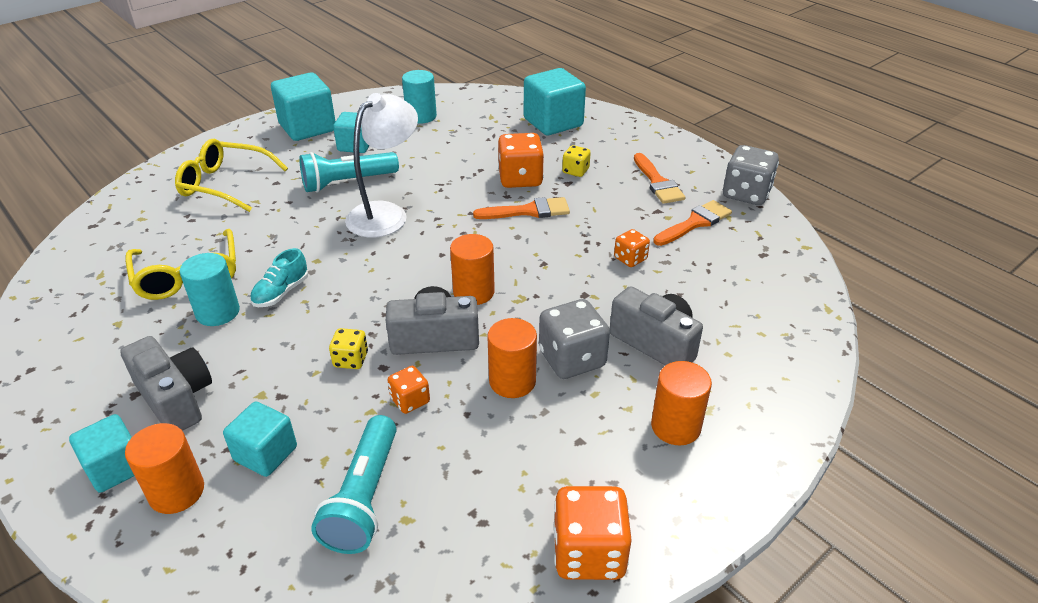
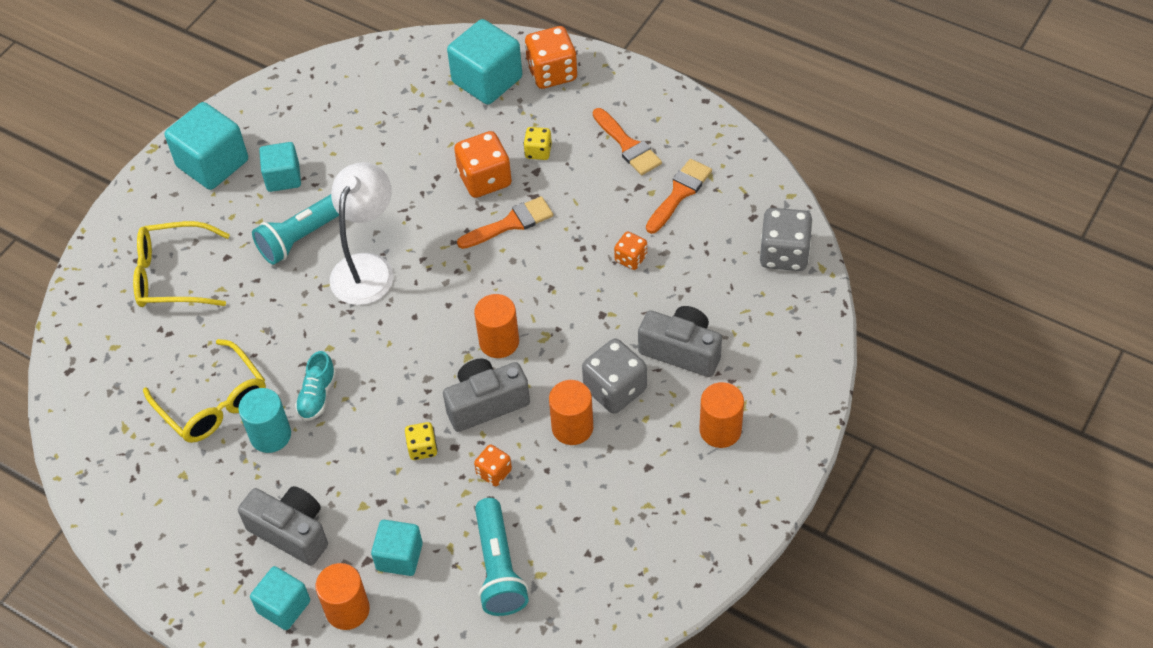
camera: 15 degrees left, 15 degrees up
(421, 116) = (334, 110): turquoise cylinder -> none
(589, 553) = (685, 557): orange dice -> orange dice (552, 73)
(746, 194) = (720, 138): grey dice -> grey dice (784, 254)

